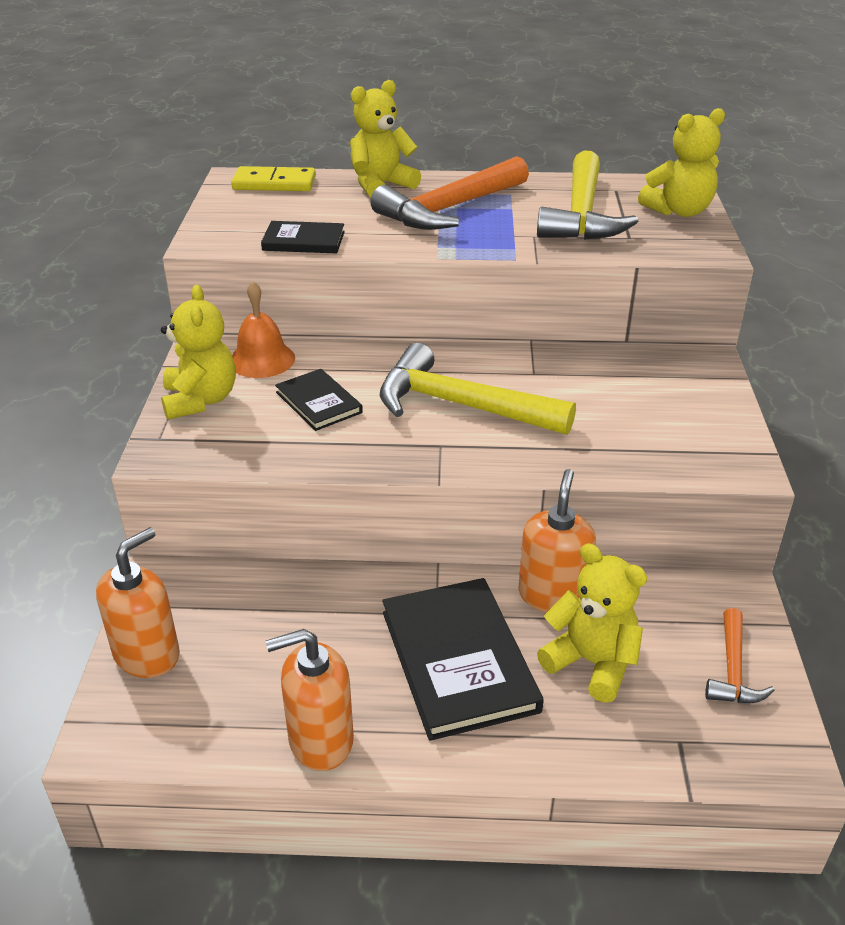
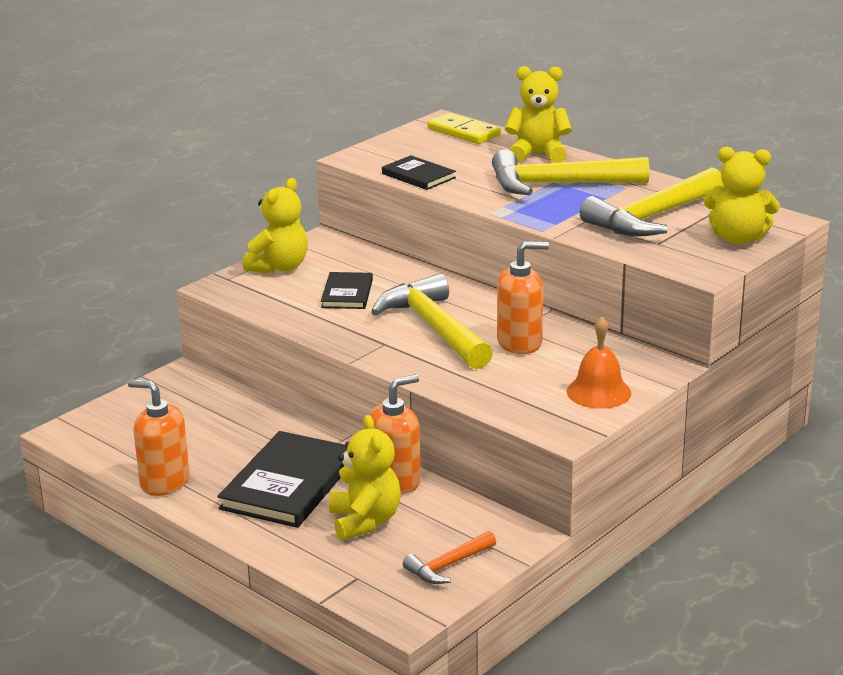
camera: 40 degrees right, 10 degrees down
(147, 654) = (130, 406): orange soap dispenser -> orange soap dispenser (520, 343)
(262, 359) = (350, 257): orange bell -> orange bell (598, 392)
(449, 209) = (557, 185): orange hammer -> yellow hammer

